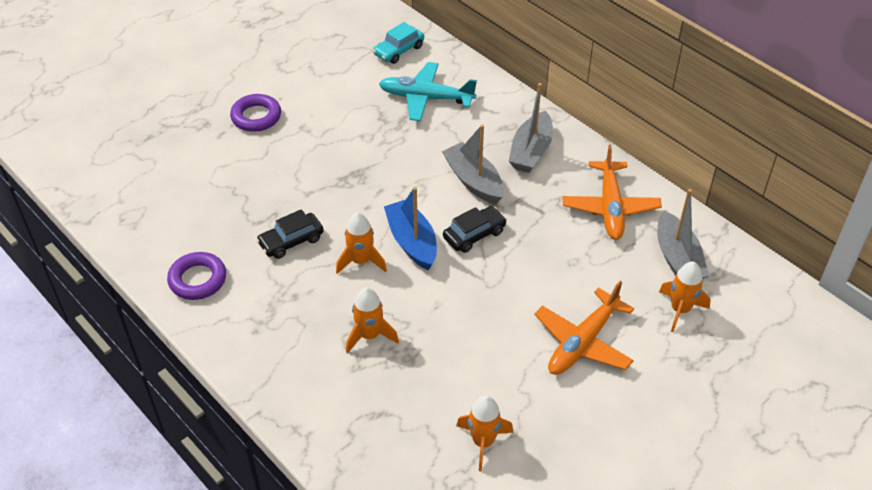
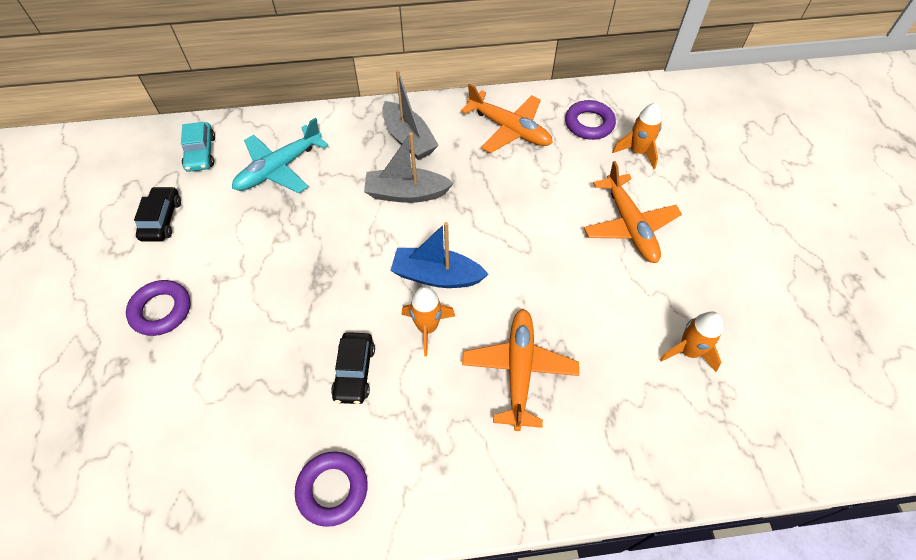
camera: 55 degrees left, 10 degrees up
(369, 335) = (519, 371): orange rocket -> orange plane
(474, 235) = (465, 228): black car -> black car (161, 219)
(677, 258) = (589, 124): grey boat -> purple ring

